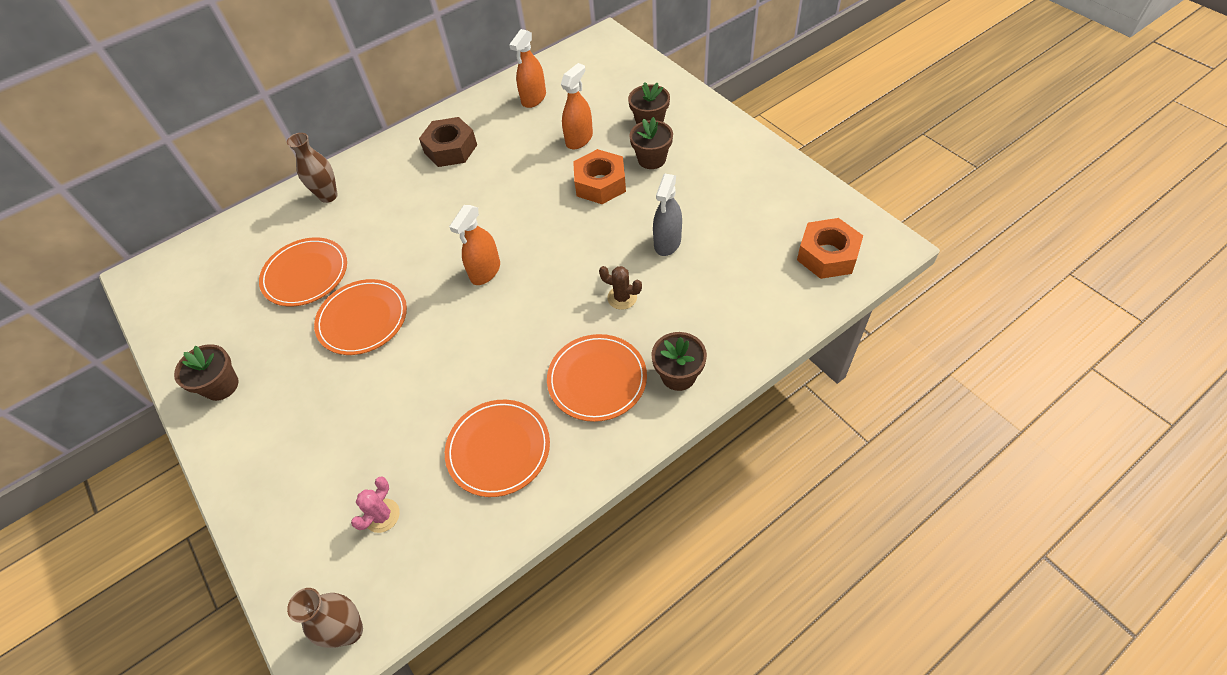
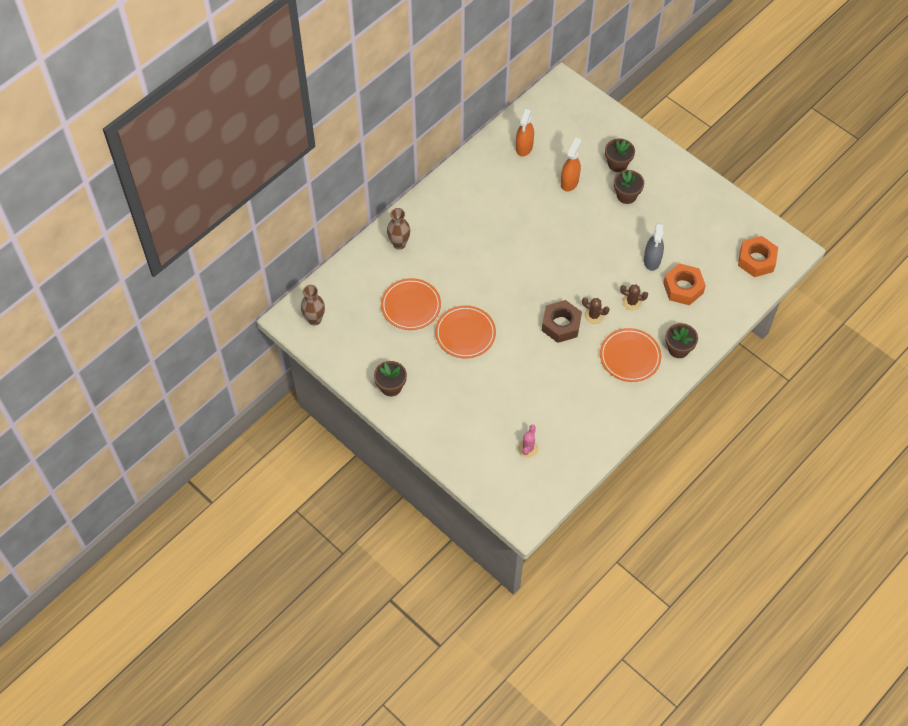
camera: 15 degrees left, 5 degrees up
(350, 631) = (534, 506): brown vase -> brown vase (314, 319)
(450, 149) = (475, 197): brown nut -> brown nut (561, 325)
(485, 271) = (536, 292): orange spray bottle -> none
(498, 449) = (583, 404): orange plate -> none
(559, 312) = (594, 315): none -> brown cactus
(600, 183) = (595, 218): orange nut -> orange nut (683, 288)

